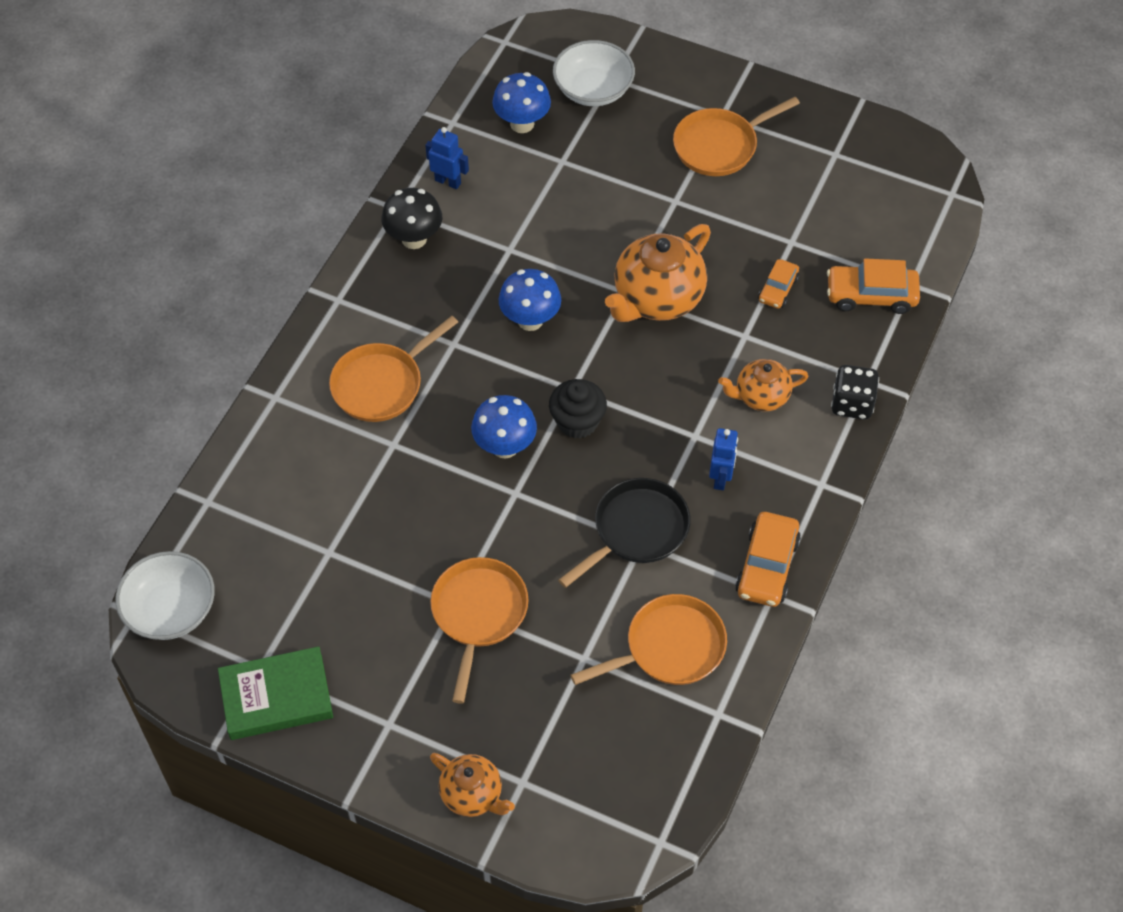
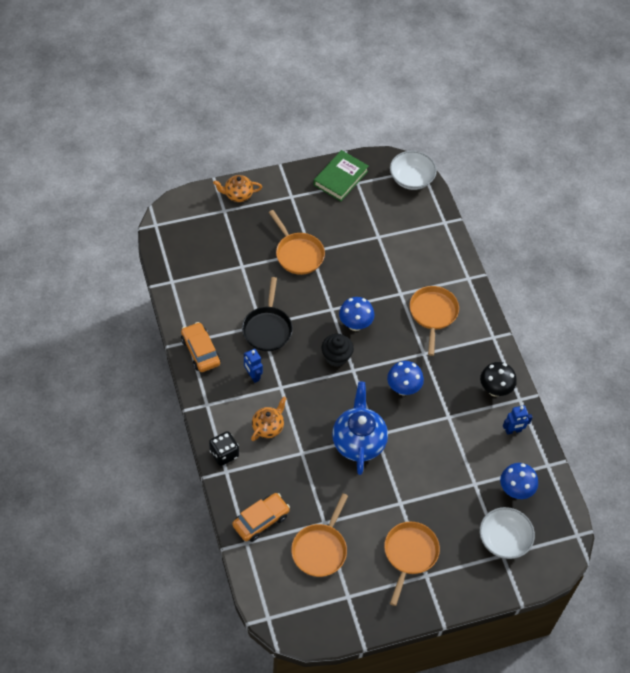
camera: 135 degrees right, 0 degrees up
(657, 299) = (358, 442): orange teapot -> blue teapot
(669, 648) = (212, 292): orange pan -> orange pan (320, 549)
(778, 289) = (308, 490): orange car -> none

